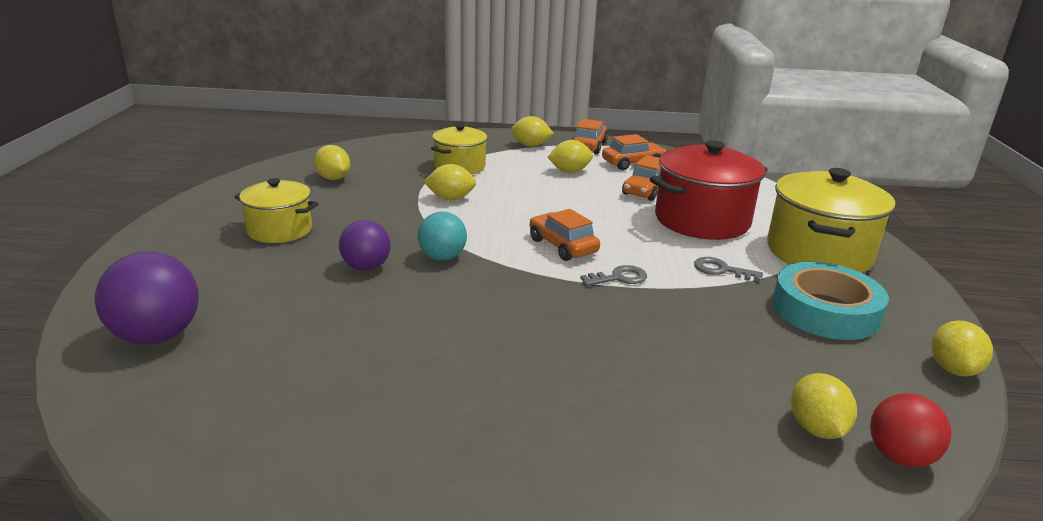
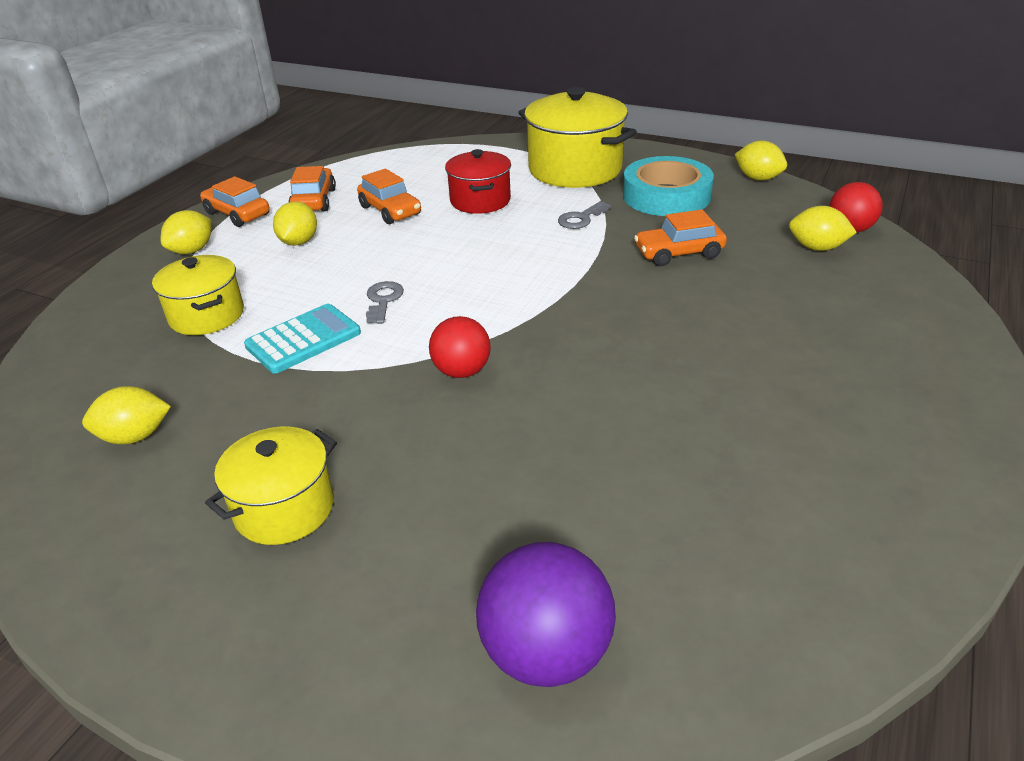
camera: 65 degrees left, 10 degrees up
(366, 267) = (452, 434): purple ball -> none
(442, 257) = (462, 371): turquoise ball -> red ball
(450, 198) = (303, 339): yellow lemon -> turquoise calculator
(562, 246) = (485, 288): orange car -> orange car (679, 253)
(619, 278) = (569, 271): grey key -> grey key (383, 300)
(702, 220) = (480, 201): red pot -> red pot, size x0.61

